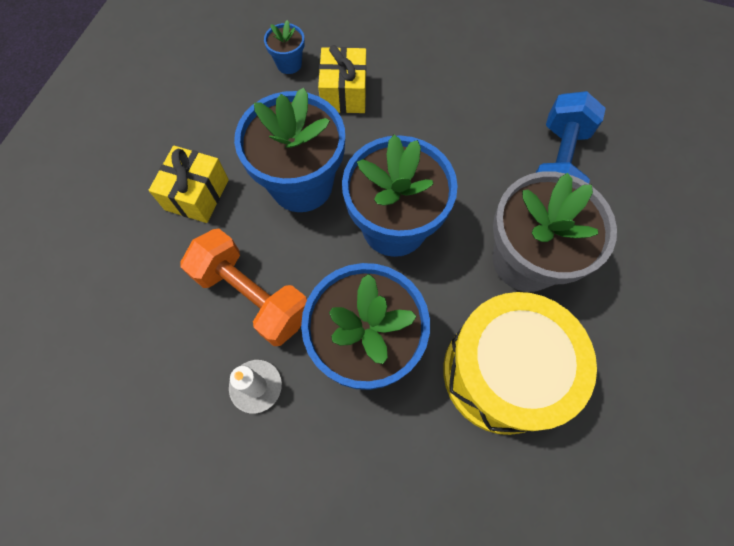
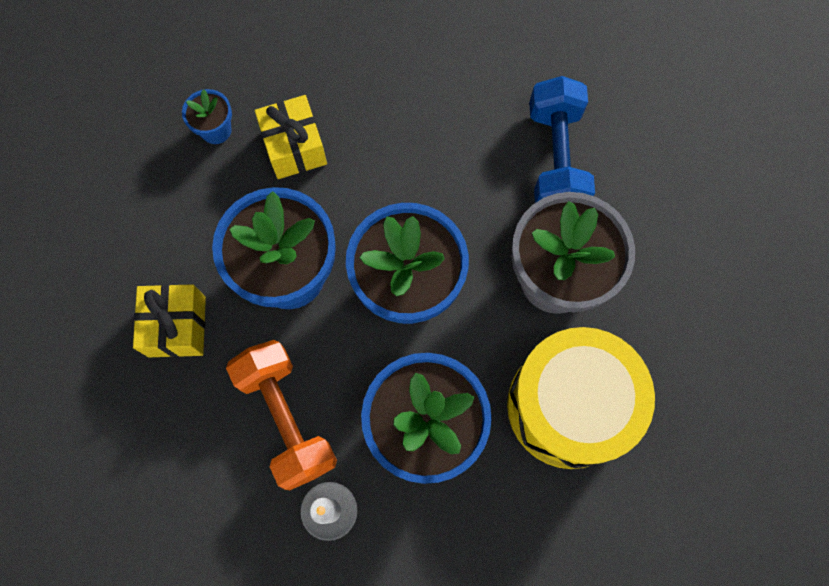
camera: 20 degrees left, 5 degrees up
(252, 296) = (287, 418): orange dumbbell -> orange dumbbell turned 45 degrees clockwise

